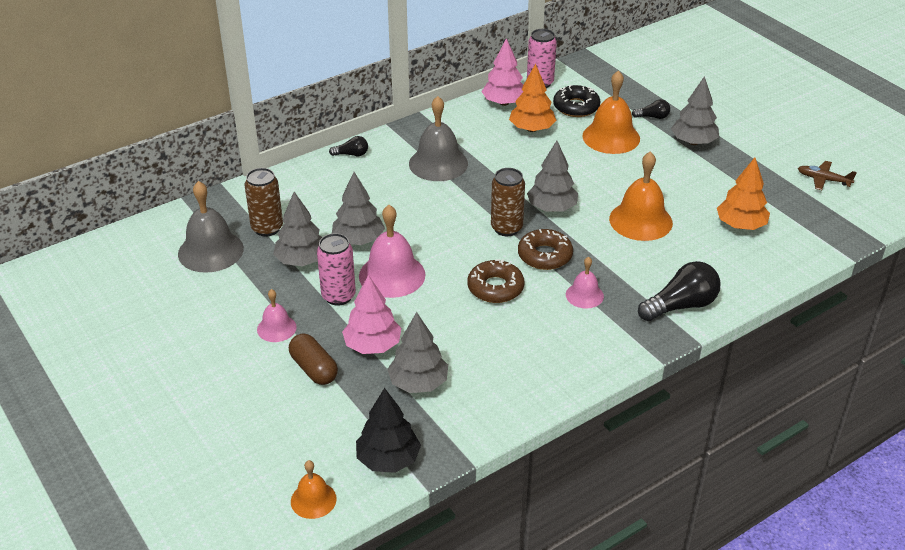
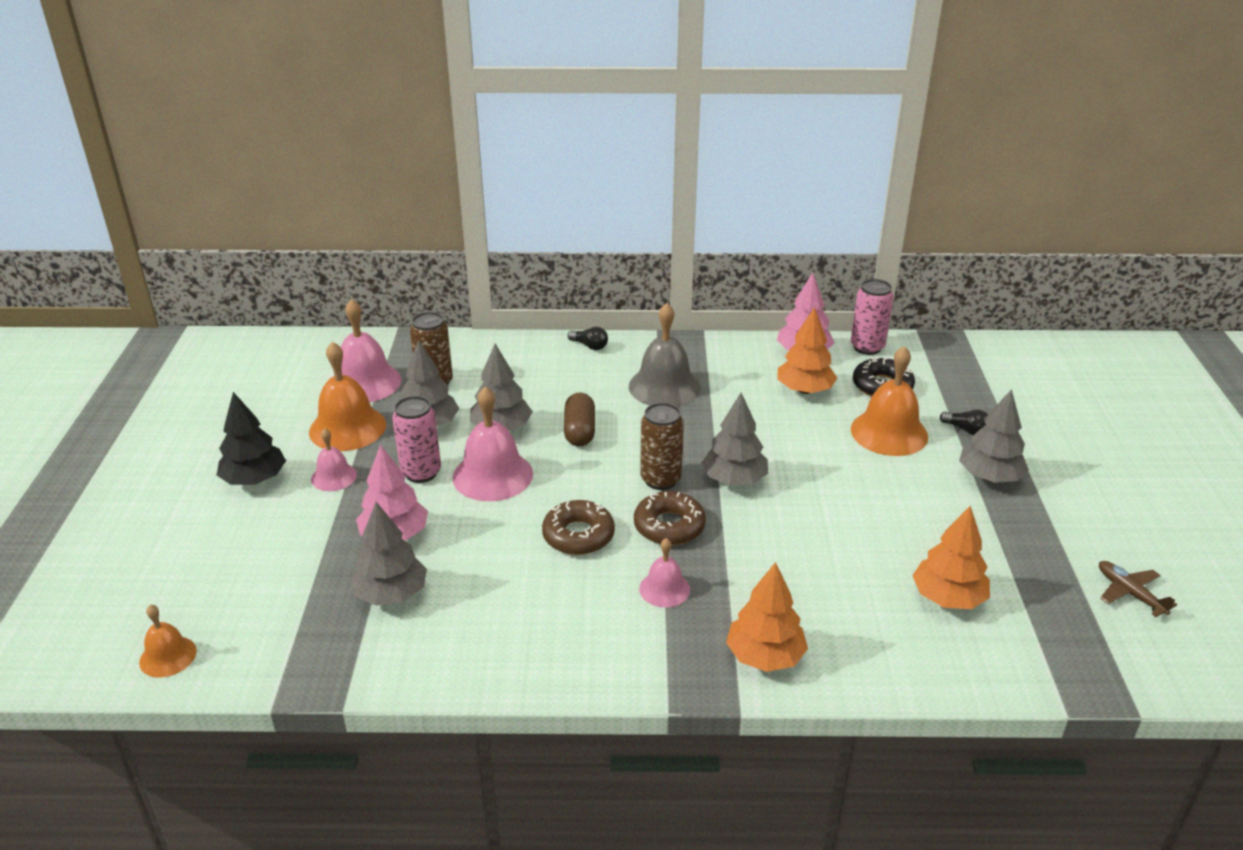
camera: 35 degrees right, 5 degrees down
(210, 251) = (365, 382): grey bell -> pink bell
(313, 369) = (318, 531): brown capsule -> brown capsule (579, 431)
(388, 459) = (274, 655): black tree -> black tree (254, 479)
(640, 220) = (823, 537): orange bell -> orange bell (347, 428)
(681, 306) = (765, 656): black light bulb -> orange tree

